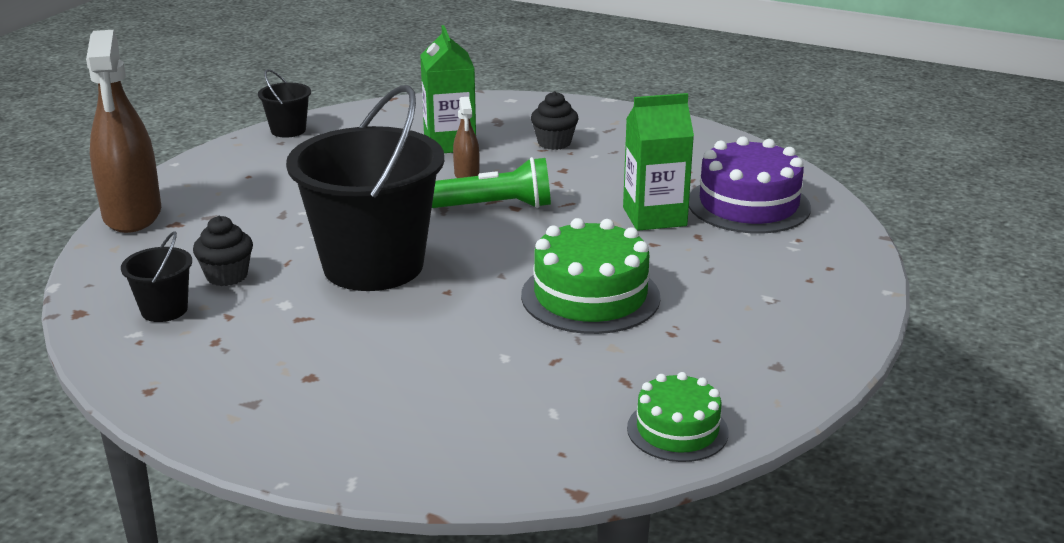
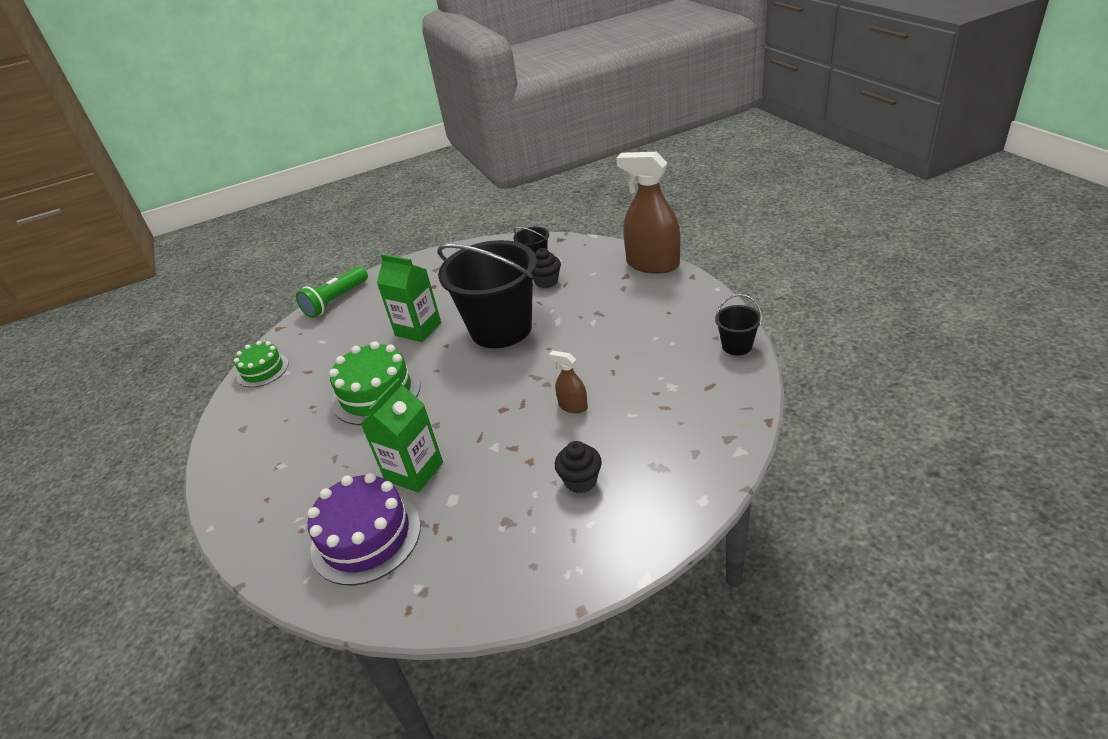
camera: 135 degrees right, 10 degrees up
(450, 143) = (637, 419): green carton -> green carton (418, 329)
(495, 206) = (513, 400): green flashlight -> green flashlight (336, 301)

